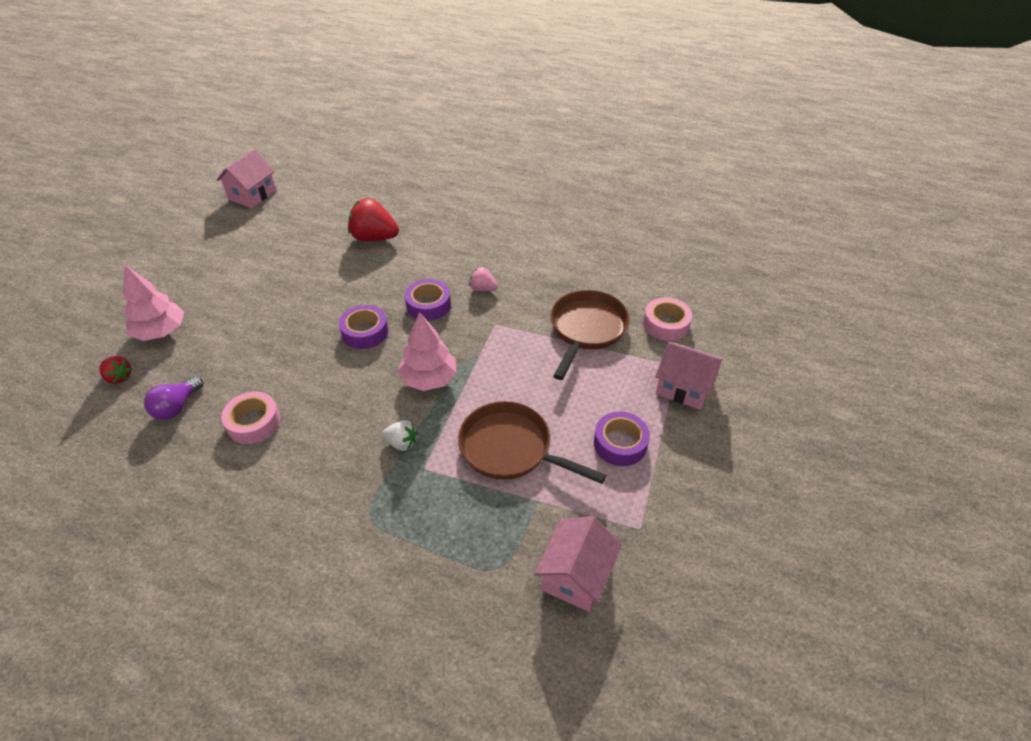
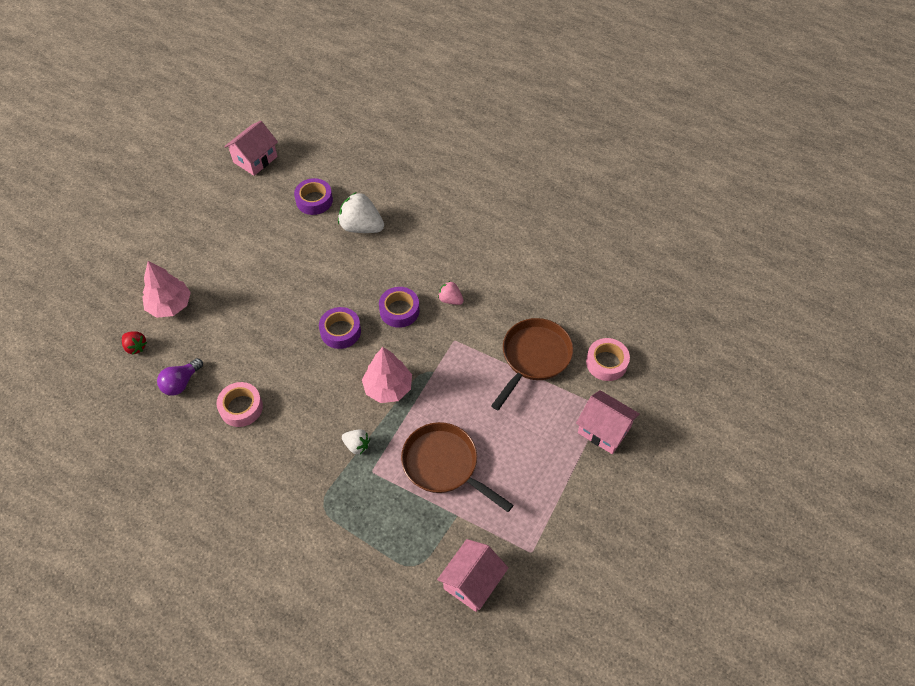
camera: 10 degrees right, 10 degrees up
(374, 238) = (361, 227): red strawberry -> white strawberry
(620, 443) = (535, 475): purple tape -> purple tape (314, 200)

